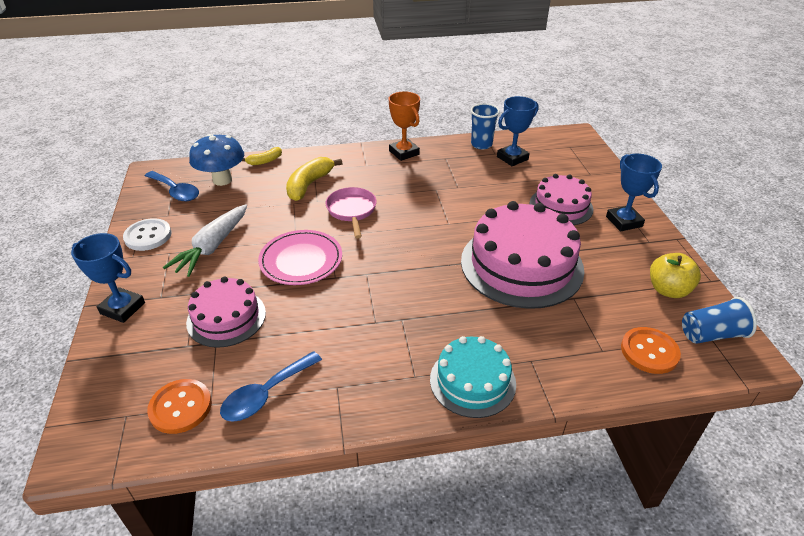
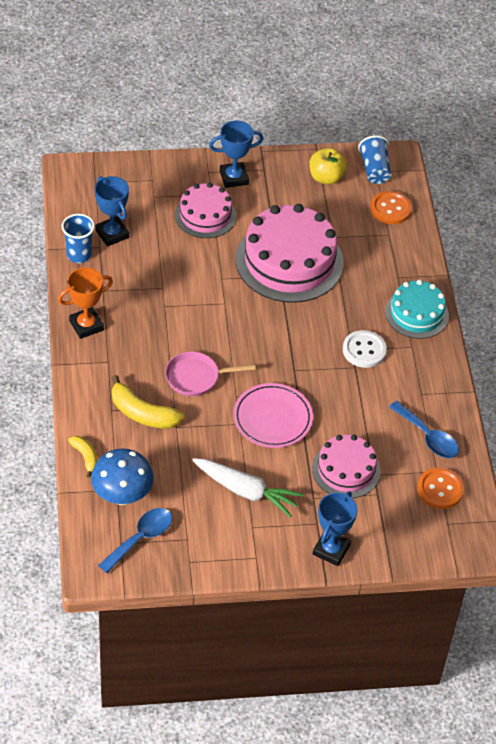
camera: 90 degrees left, 10 degrees up
(148, 236) = (223, 550): white button -> white button (364, 350)

